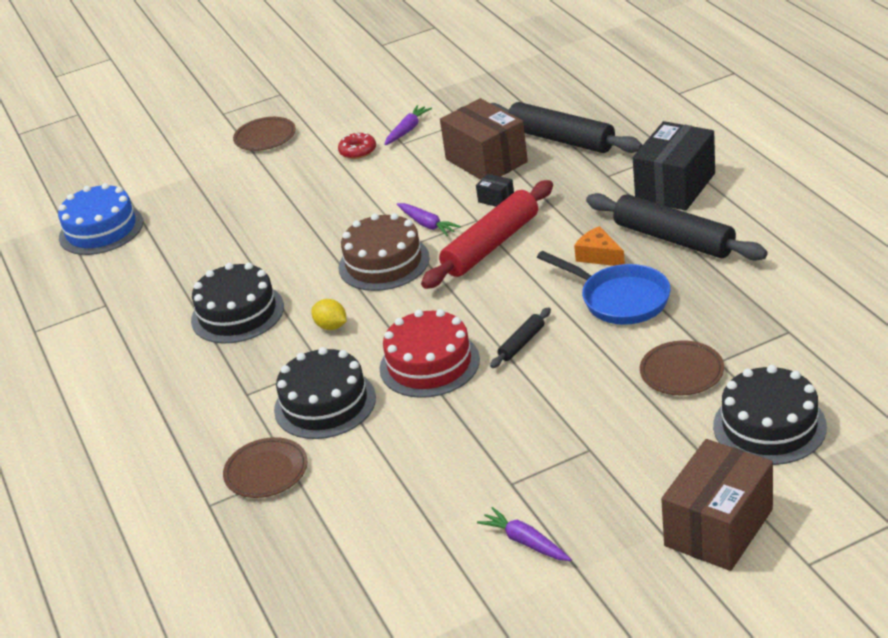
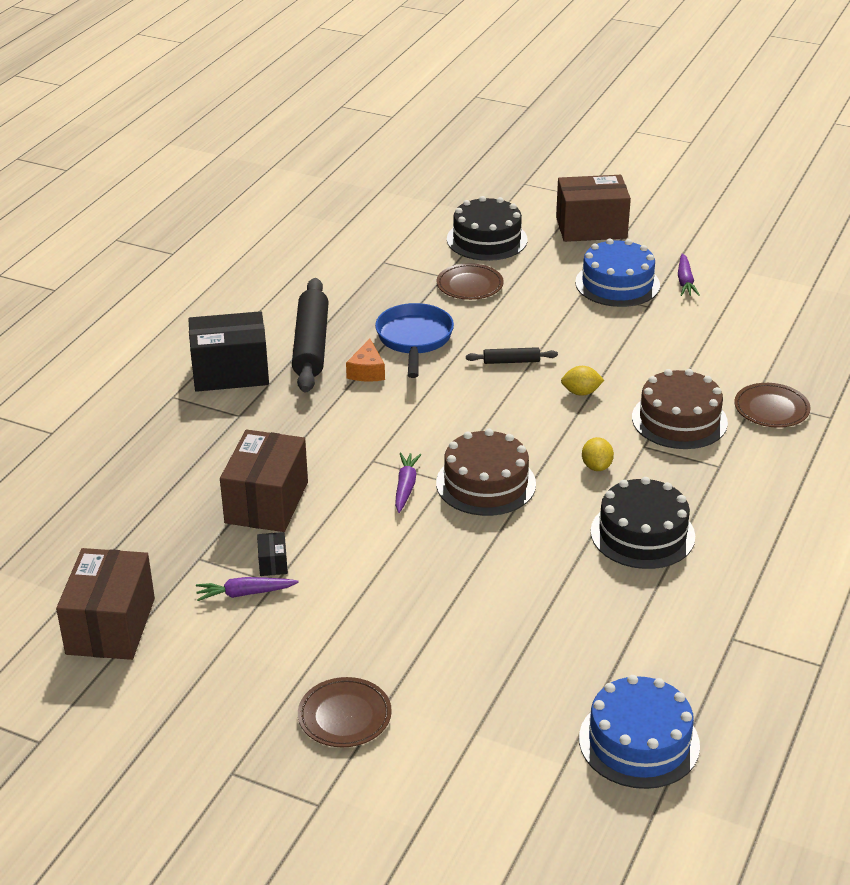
camera: 135 degrees left, 0 degrees up
(325, 404) = (679, 420): black cake -> brown cake
(358, 151) = (315, 611): red donut -> none
(429, 364) = (581, 392): red cake -> yellow lemon
(441, 80) = (110, 626): none -> brown box
(491, 245) = (403, 433): red rolling pin -> none
(496, 199) = (330, 464): black box -> black box (273, 563)
(561, 139) = (192, 471): black rolling pin -> none
(576, 483) = (617, 284): none -> blue cake

